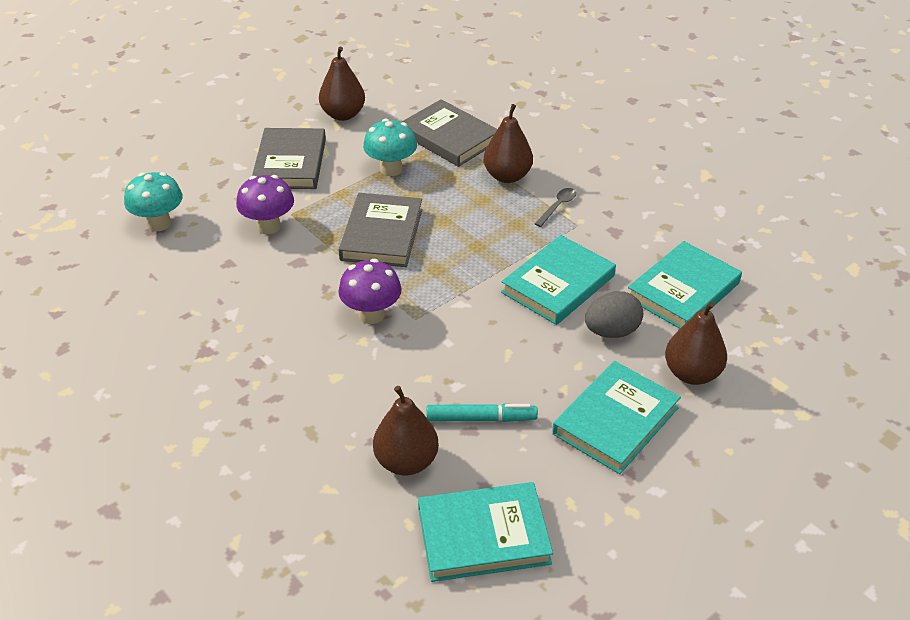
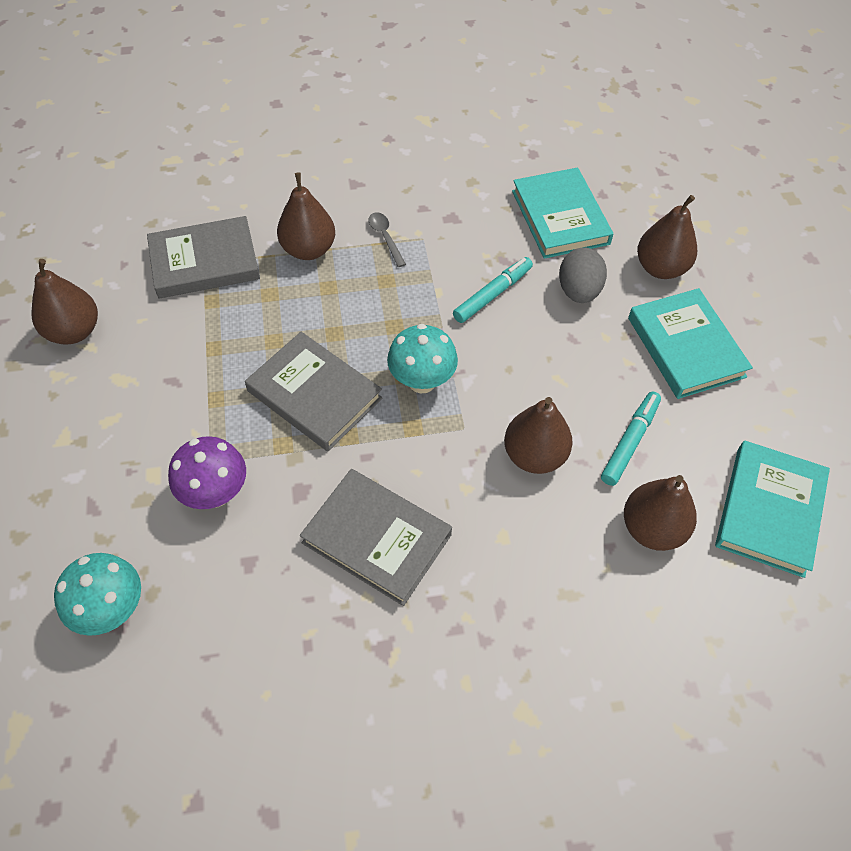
camera: 60 degrees left, 15 degrees up
(290, 163) = (117, 422): grey book -> grey book (377, 539)
(371, 315) = (432, 462): purple mushroom -> none
(391, 169) = (213, 335): turquoise mushroom -> turquoise mushroom (422, 381)
(421, 367) = (534, 455): none -> brown pear
(558, 284) = (492, 294): turquoise book -> turquoise marker

